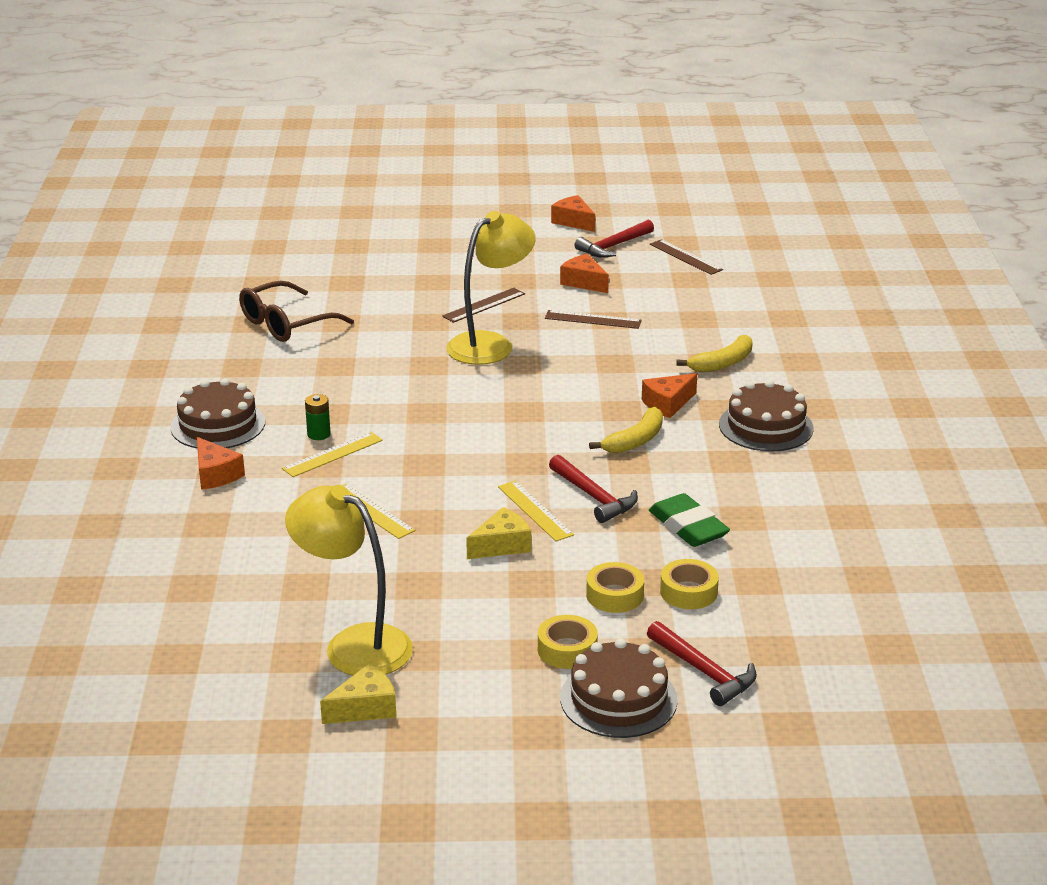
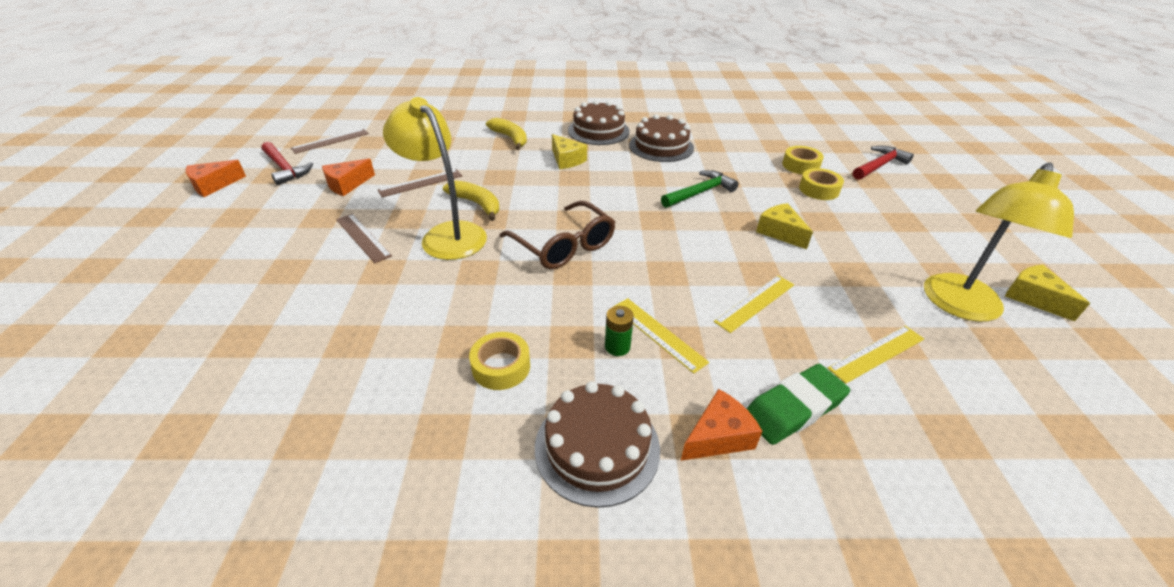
camera: 90 degrees left, 10 degrees up
(286, 324) = (331, 394): brown glasses -> brown glasses (564, 246)
(535, 510) = (726, 217): yellow ruler -> yellow ruler (876, 353)
(567, 650) = (891, 209): yellow tape -> yellow tape (501, 367)
(593, 319) = (420, 183): brown ruler -> brown ruler turned 45 degrees clockwise
(594, 497) = (700, 192): red hammer -> green hammer
(618, 699) = (928, 193): brown cake -> brown cake (661, 146)
(635, 440) = (619, 174): yellow banana -> yellow banana (477, 204)
(667, 404) = (566, 160): orange cheese -> yellow cheese
(688, 527) = (727, 162): green eraser -> green eraser (793, 408)

